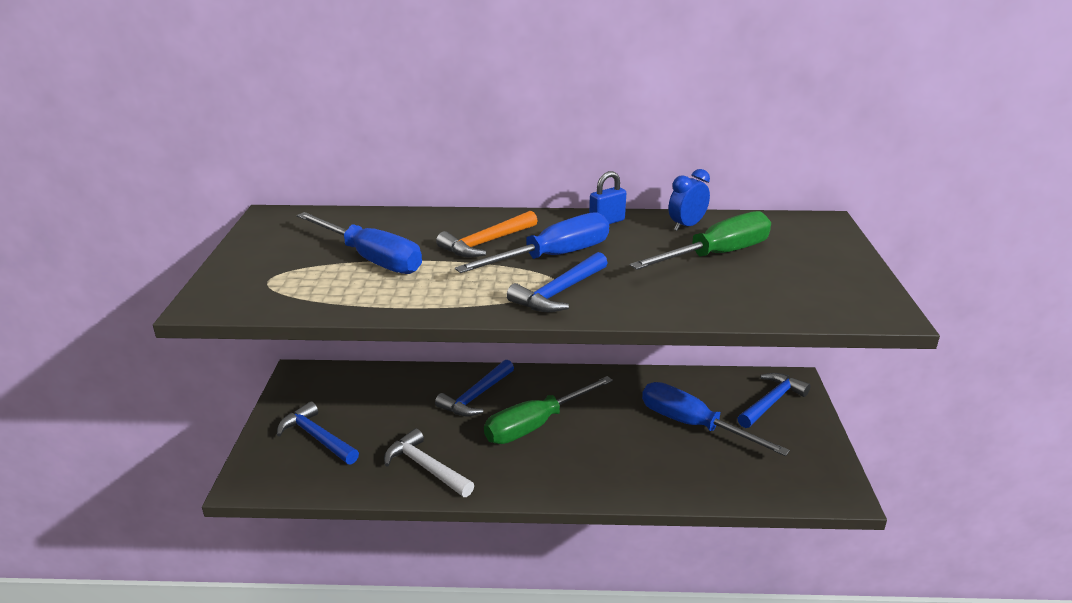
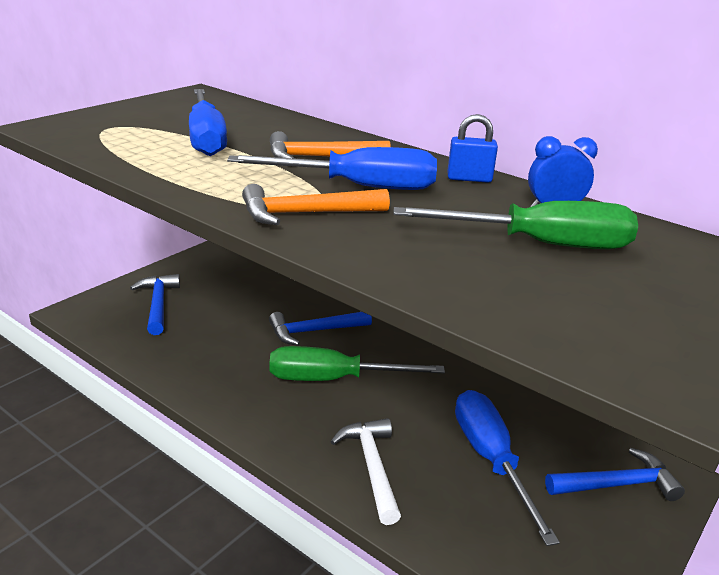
camera: 35 degrees right, 0 degrees up
(426, 467) = (201, 366): white hammer -> white hammer (372, 467)
(559, 292) = (306, 214): blue hammer -> orange hammer

